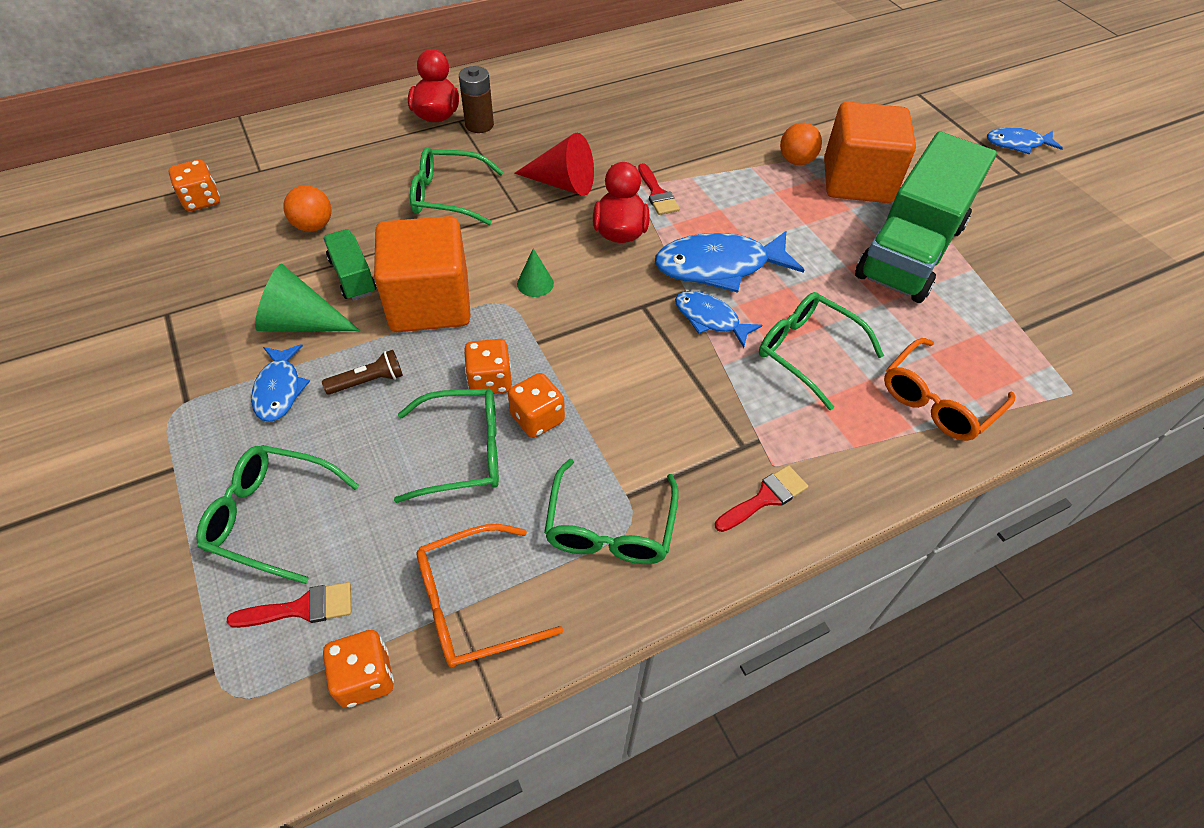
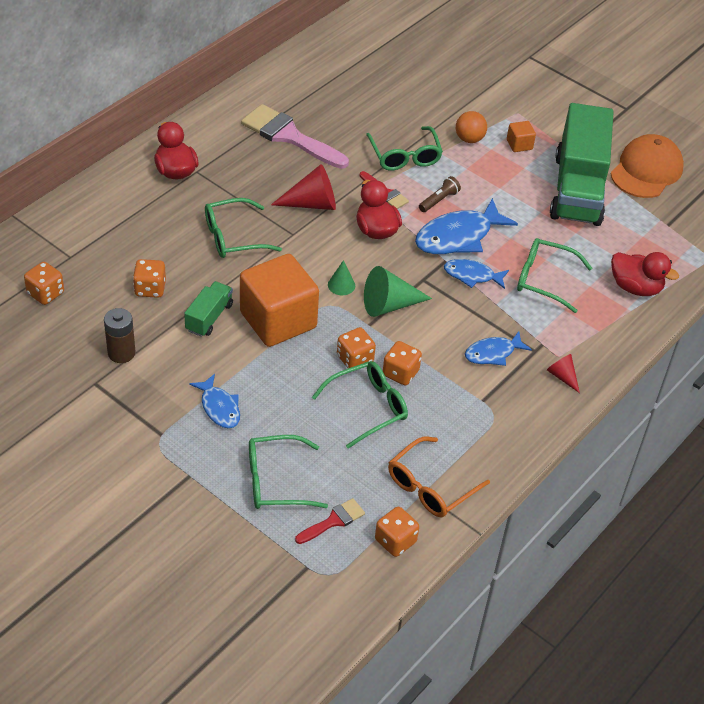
camera: 25 degrees left, 5 degrees down
(300, 323) = (198, 360): green cone -> green cone (389, 305)
(313, 226) = (150, 289): orange ball -> orange dice
(353, 276) = (209, 317): green truck -> green truck turned 75 degrees clockwise
(368, 381) = (275, 384): brown flashlight -> brown flashlight (439, 200)
(479, 125) = (216, 171): brown battery -> brown battery (121, 353)
(584, 110) = (289, 136): none -> pink brush
(610, 527) = (483, 421): green glasses -> green glasses (404, 156)
(765, 498) = (562, 376): red brush -> red cone
(857, 181) = (519, 145): orange cube -> orange cube, size x0.42
(937, 401) = (635, 287): orange glasses -> red duck
(1017, 144) = (615, 83): blue fish -> blue fish (493, 353)
(1019, 252) = (646, 170): none -> orange cap

